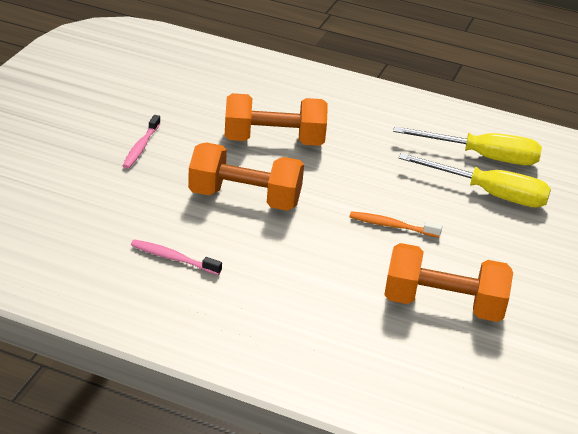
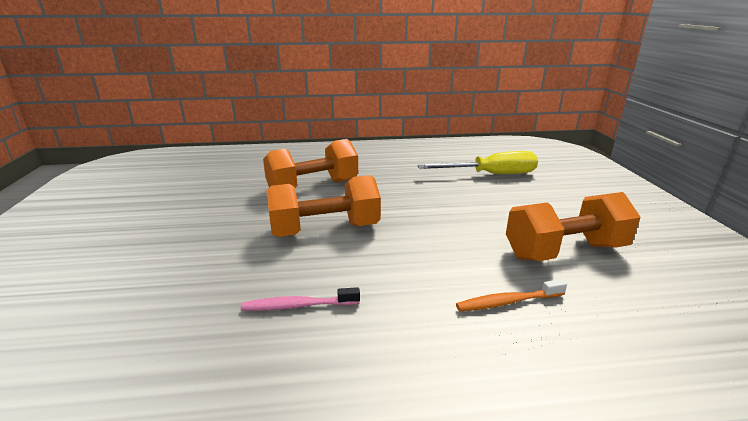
camera: 25 degrees left, 10 degrees down
(141, 147) = (198, 222): pink toothbrush -> none
(392, 226) = (457, 211): orange toothbrush -> orange toothbrush (508, 302)
(482, 157) = (460, 159): yellow screwdriver -> none

